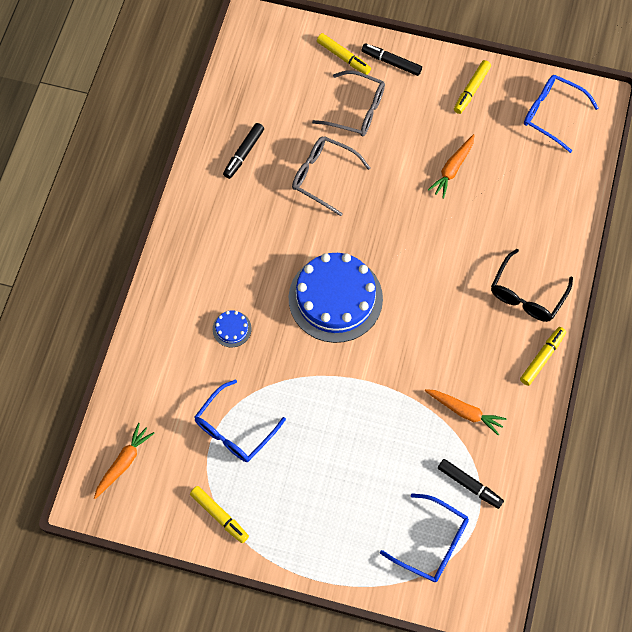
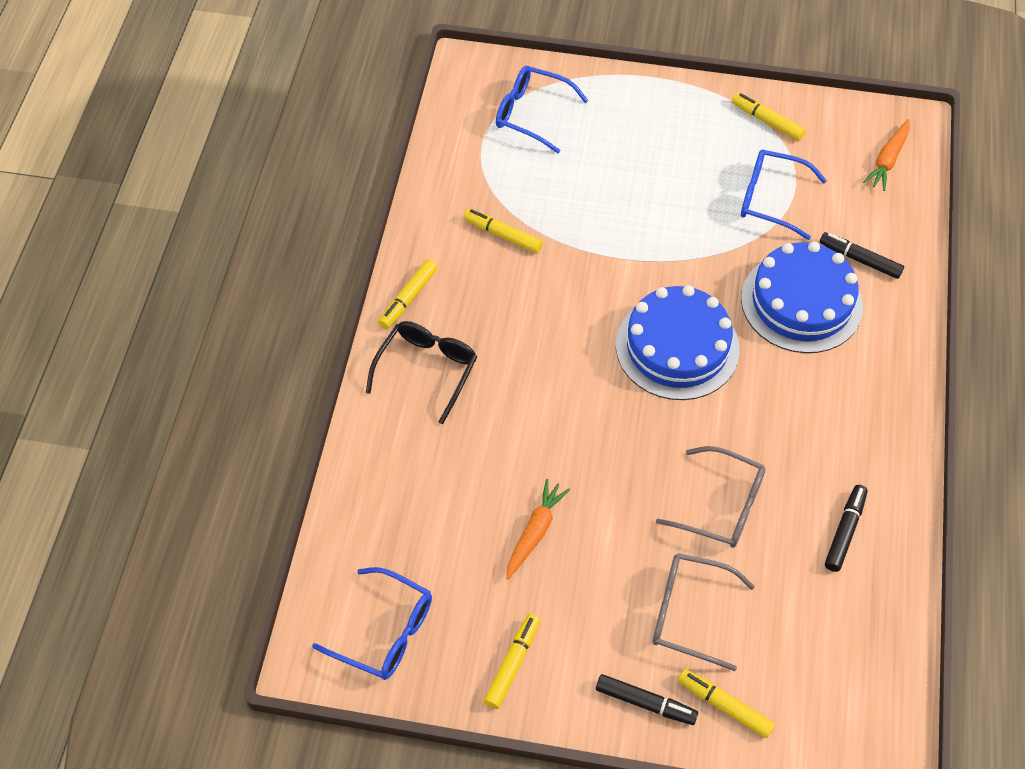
camera: 175 degrees right, 10 degrees down
(232, 329) = (801, 302): blue cake -> blue cake, size x2.45
(234, 429) = (771, 199): blue glasses -> blue glasses turned 105 degrees counterclockwise
(464, 412) = (503, 235): orange carrot -> yellow marker
(469, 485) = (493, 166): black marker -> black marker (859, 259)

